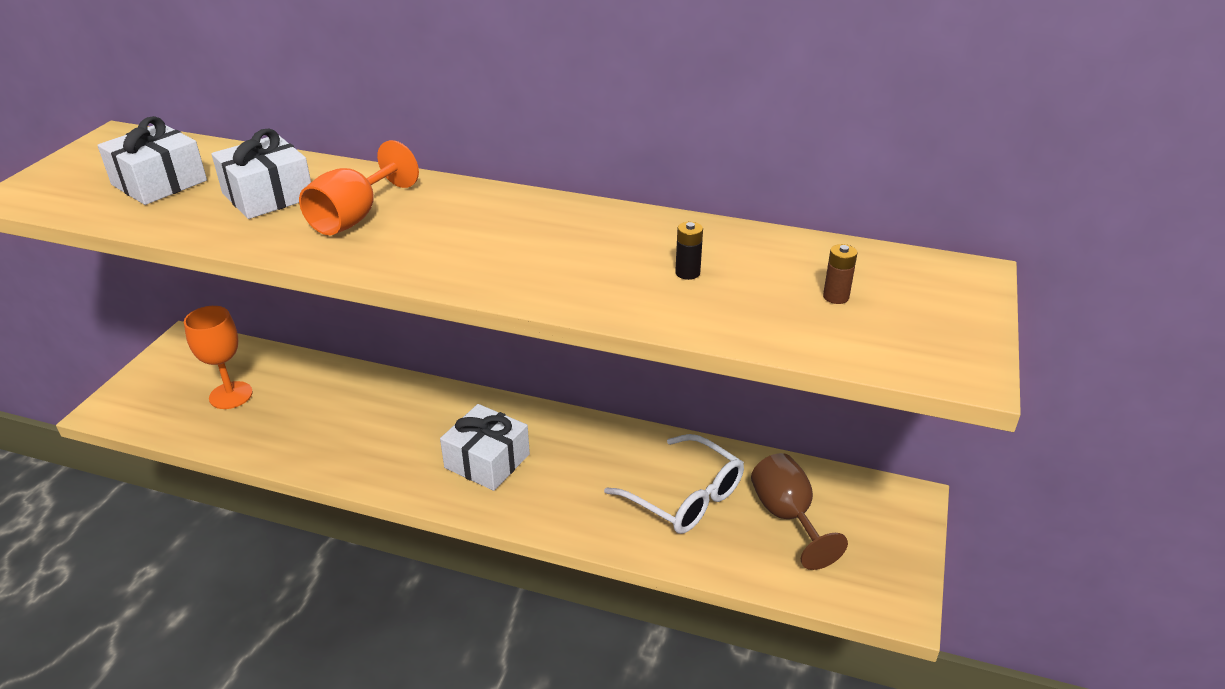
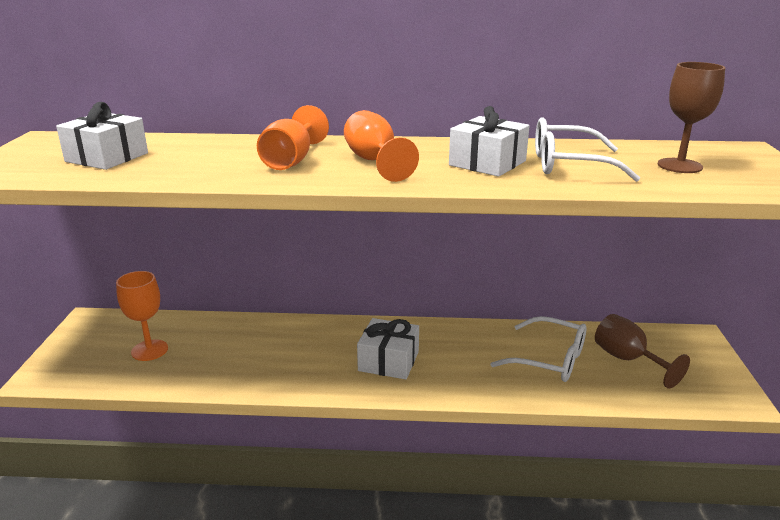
camera: 15 degrees left, 10 degrees down
(268, 196) = (208, 156): white gift -> white gift (487, 163)
(450, 232) = (374, 161): none -> orange goblet
(687, 273) = (569, 165): black battery -> white glasses
(836, 297) = (679, 166): brown battery -> brown goblet

